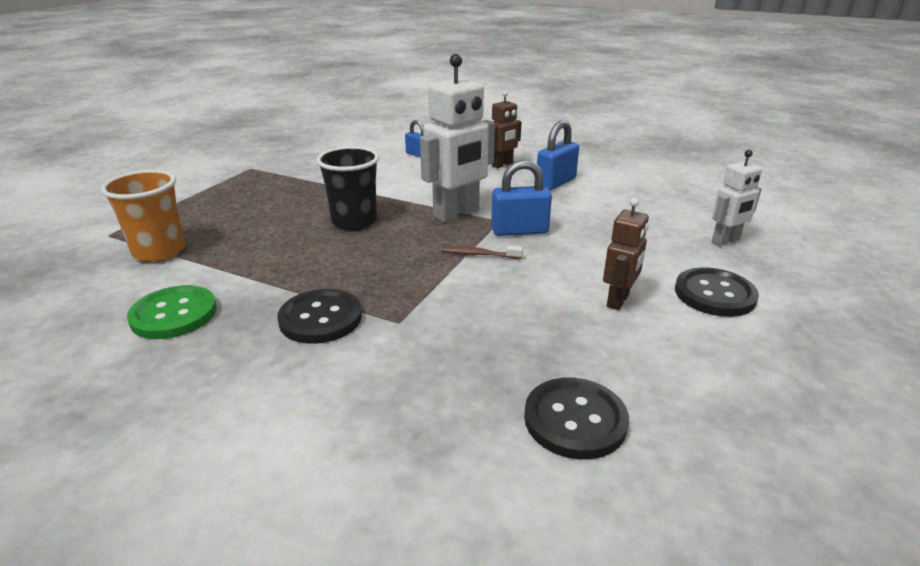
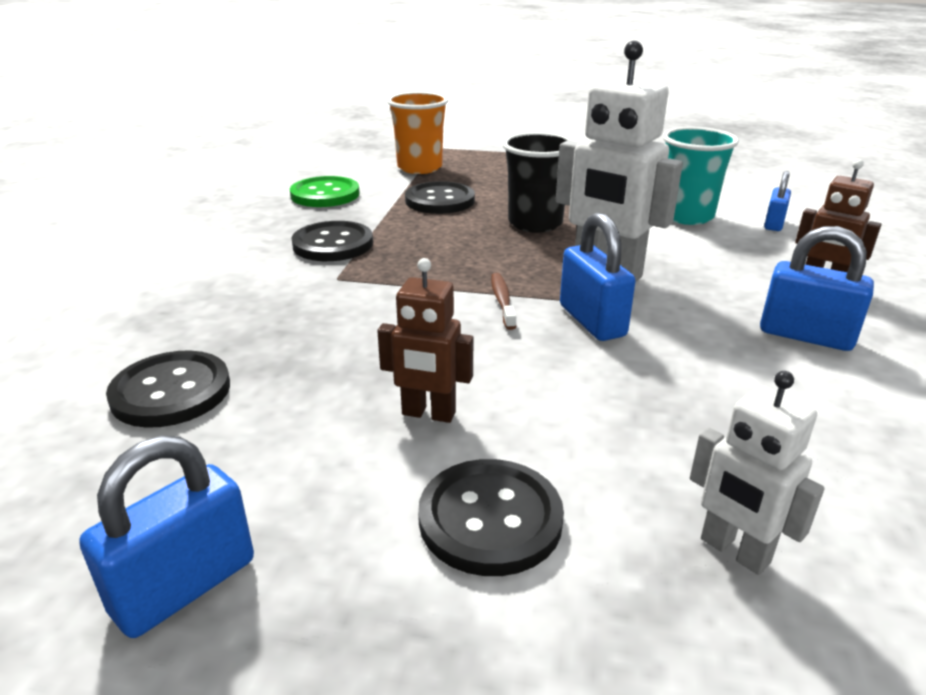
camera: 75 degrees right, 0 degrees up
(264, 252) = (440, 200): none -> black button
(386, 173) = (686, 216): none -> turquoise cup
(791, 403) = (185, 586): none -> blue padlock

